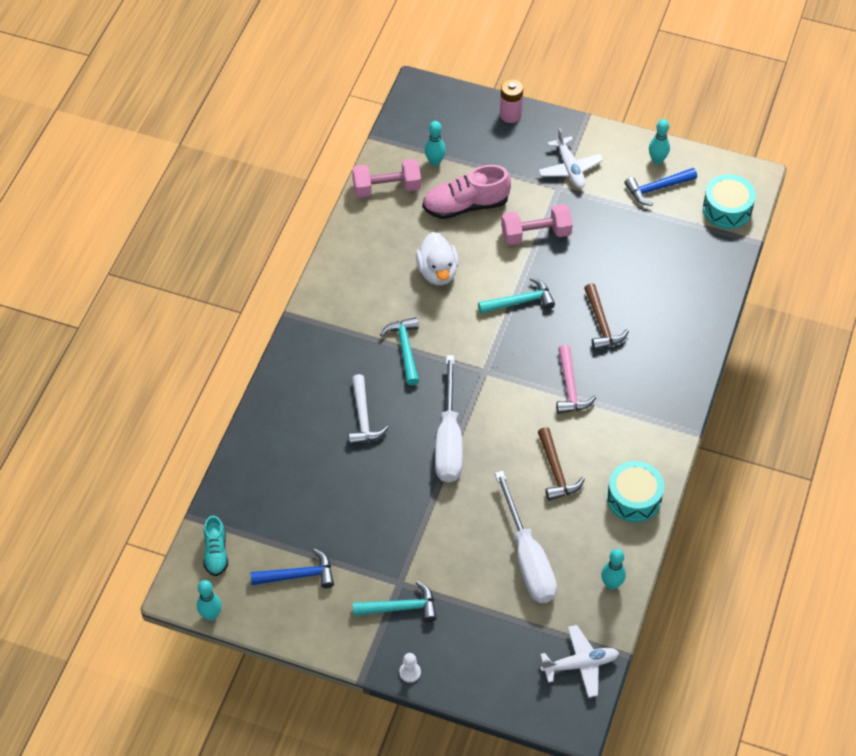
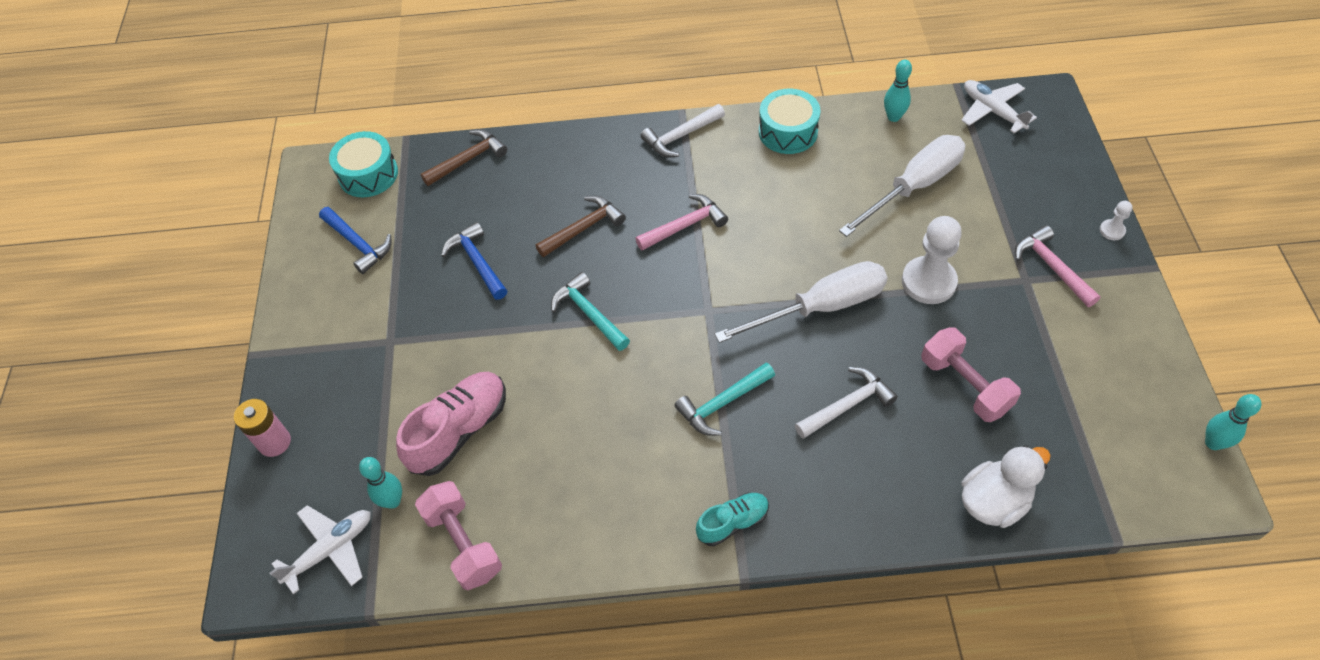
camera: 110 degrees left, 0 degrees up
(216, 552) = (1137, 479): turquoise shoe -> turquoise shoe (732, 523)
(298, 575) = (1093, 377): blue hammer -> blue hammer (477, 262)
(400, 607) = (1052, 267): turquoise hammer -> pink hammer
(433, 518) = (928, 282): none -> white pawn
(437, 272) = (584, 418): white duck -> white duck (994, 501)
(465, 205) = (459, 431): pink shoe -> pink shoe turned 105 degrees counterclockwise
(536, 234) = (477, 336): pink dumbbell -> pink dumbbell (964, 385)
(556, 471) = (797, 201): brown hammer -> brown hammer (468, 160)
(570, 168) = (354, 340): white plane -> white plane (331, 549)
(657, 160) = (311, 258): turquoise bowling pin -> none
(667, 421) = (681, 136): none -> white hammer

